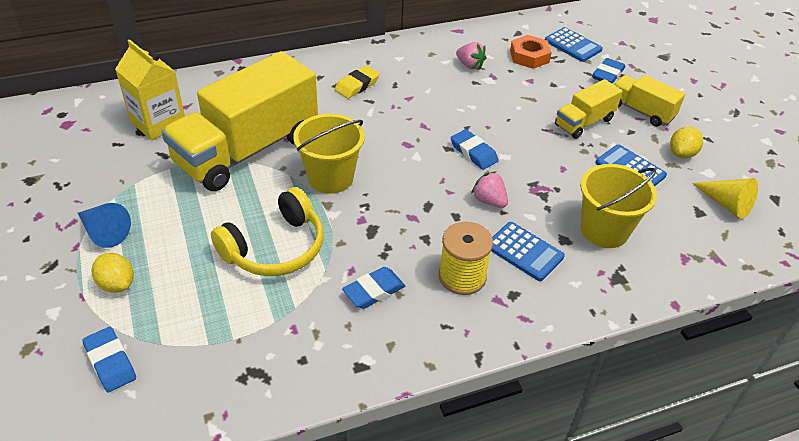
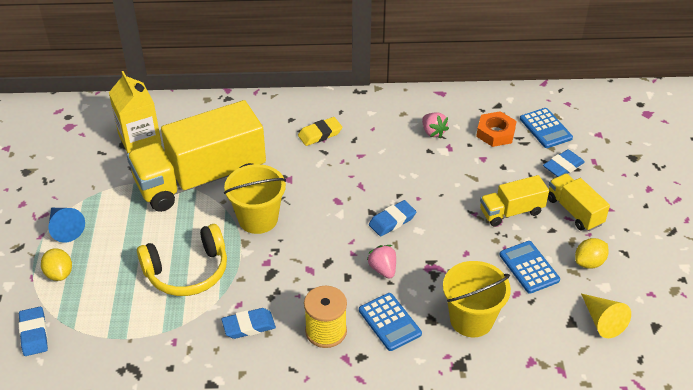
camera: 20 degrees right, 0 degrees up
(473, 152) = (392, 221): blue eraser -> blue eraser turned 75 degrees clockwise

